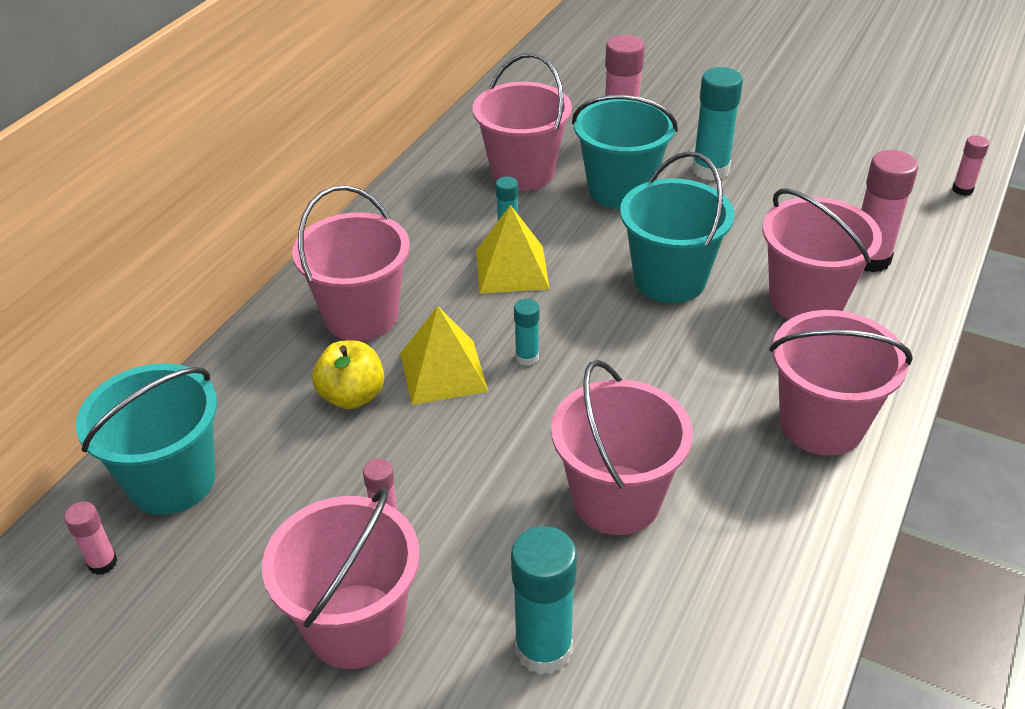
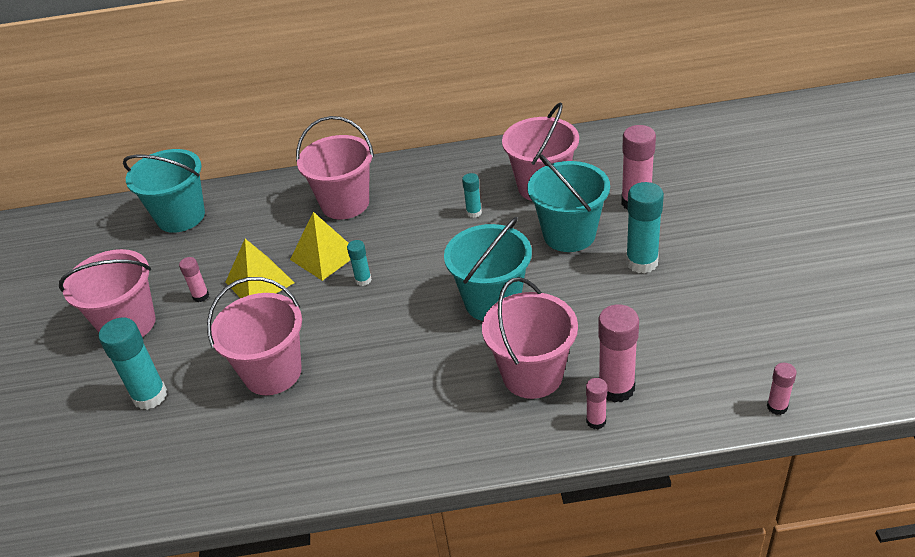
camera: 60 degrees right, 0 degrees up
(103, 563) = (120, 228): pink glue stick -> pink glue stick (596, 421)
(352, 396) = (280, 236): yellow apple -> none
(511, 269) = (438, 233): yellow pyramid -> yellow pyramid (259, 282)
(821, 424) = (406, 434): pink bucket -> none

